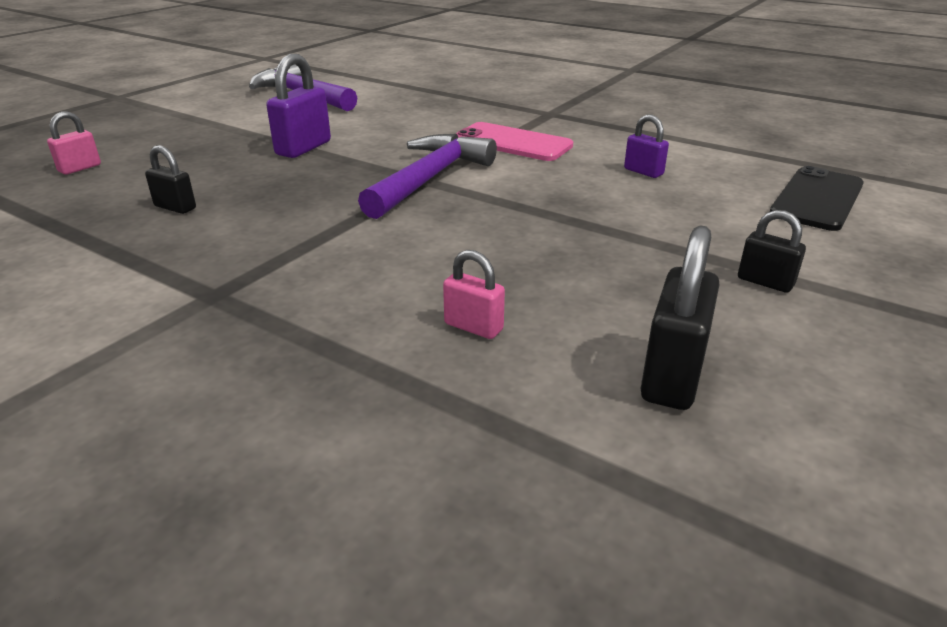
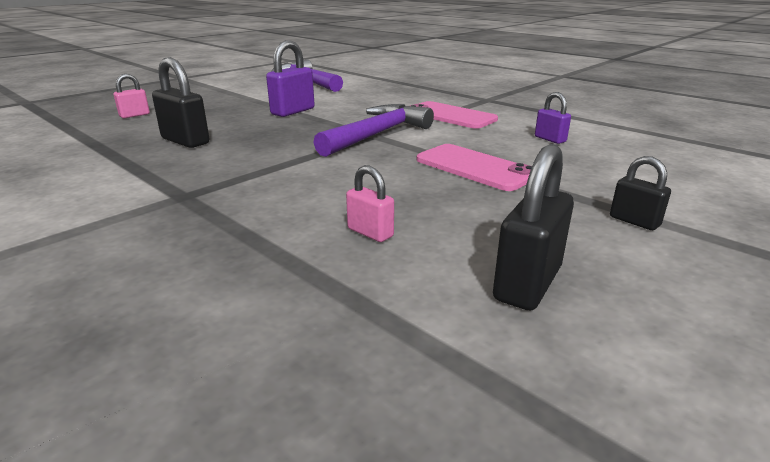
camera: 10 degrees right, 5 degrees down
(175, 207) = (185, 141): black padlock -> black padlock, size x1.70
(567, 221) = (475, 167): none -> pink phone
(817, 199) = (698, 166): black phone -> none

